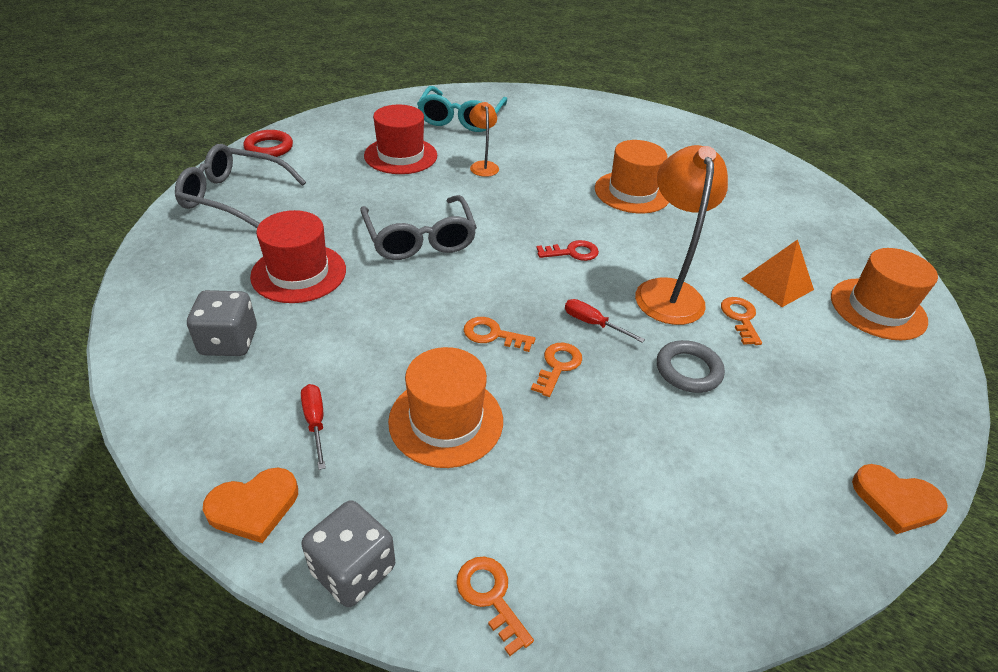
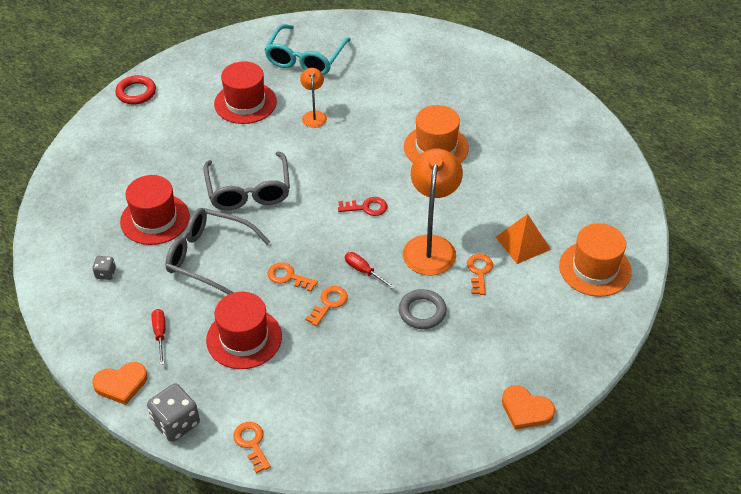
camera: 10 degrees right, 5 degrees up
(229, 342) = (105, 273): grey dice -> grey dice, size x0.53
(234, 197) = (108, 145): grey glasses -> grey glasses (209, 257)
(446, 420) = (244, 338): orange hat -> red hat

